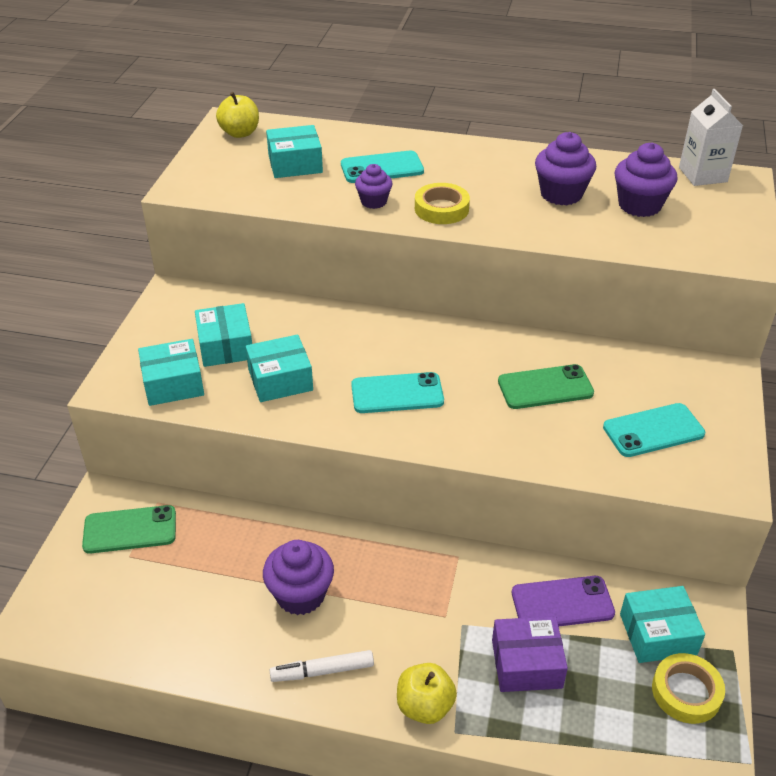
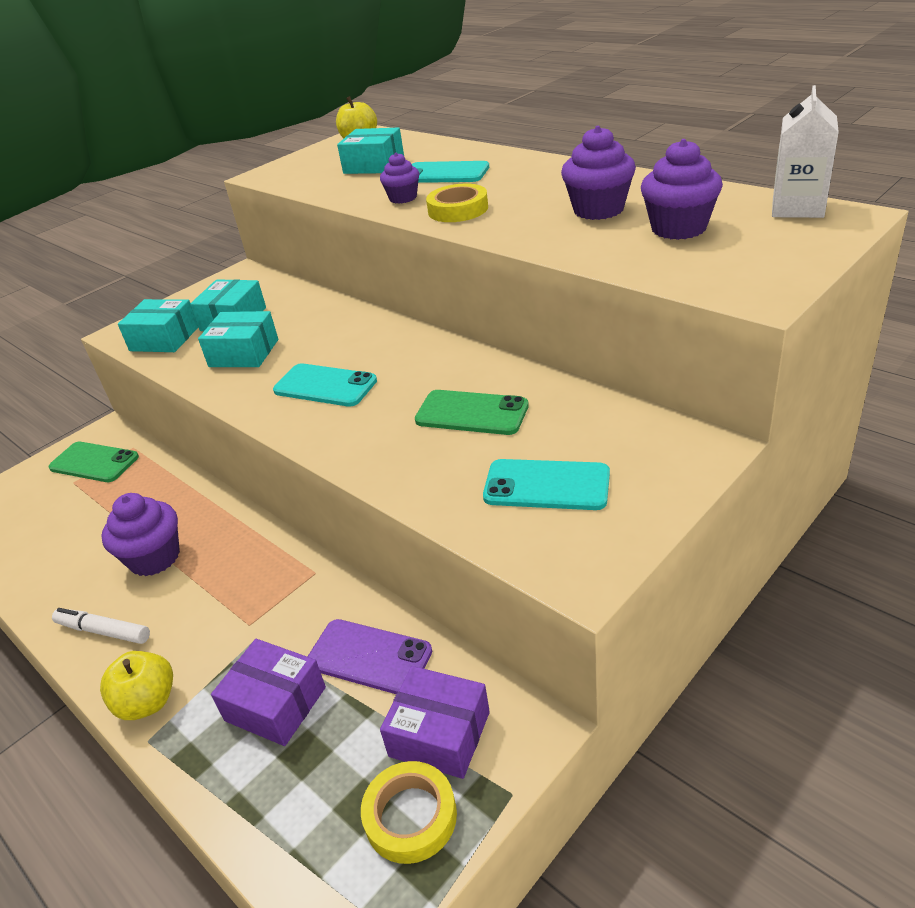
camera: 35 degrees right, 5 degrees down
(657, 634) = (439, 734): turquoise box -> purple box

